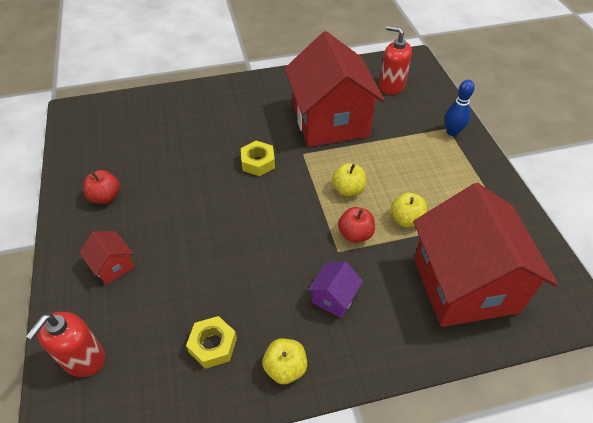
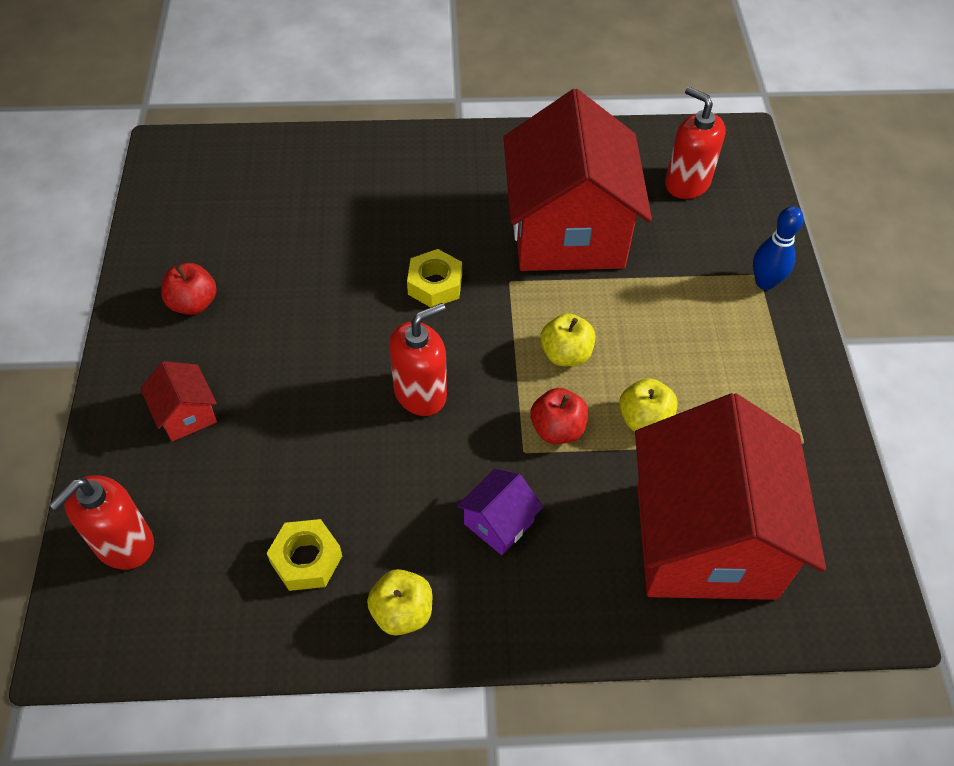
camera: 10 degrees right, 5 degrees up
(264, 227) = (420, 393): none -> red soap dispenser

